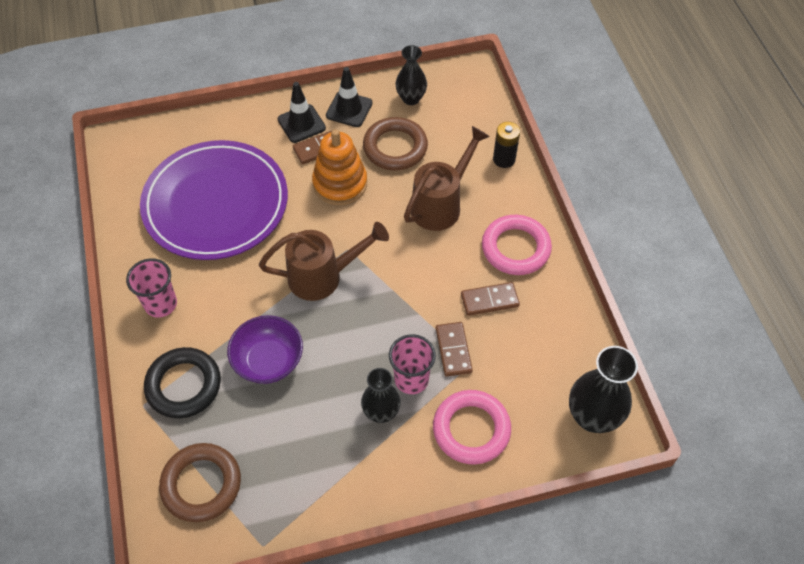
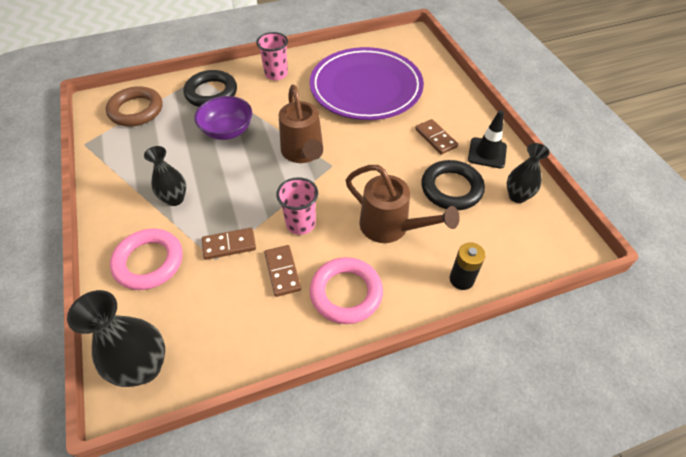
camera: 85 degrees right, 5 degrees down
(301, 124) = (459, 125): black traffic cone -> none
(340, 184) = (400, 154): orange stacking toy -> none
(395, 147) = (451, 188): brown ring -> black ring
(411, 379) = (203, 217): pink cup -> pink cup (300, 223)

